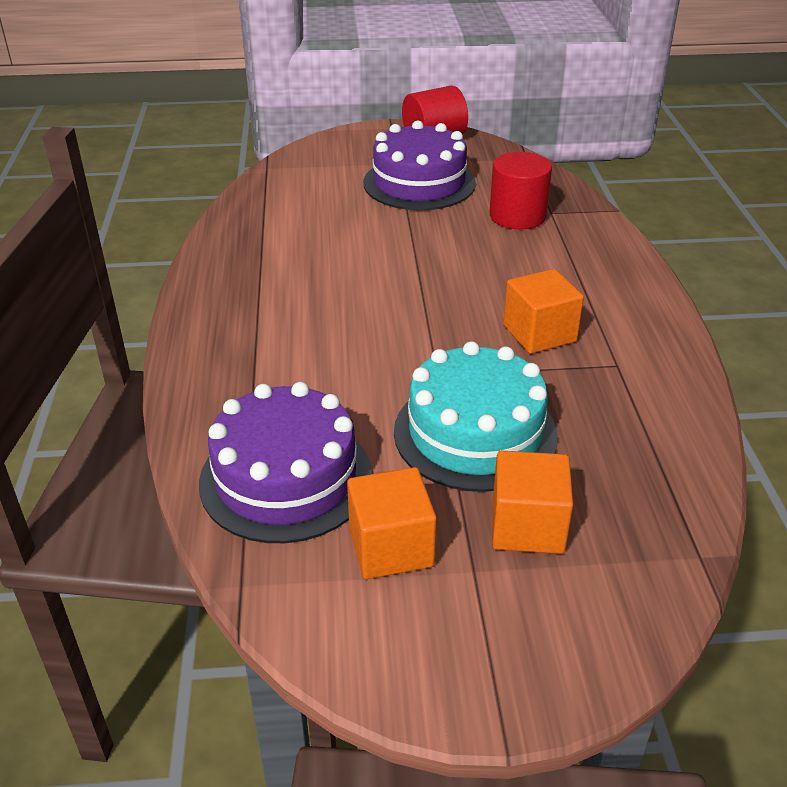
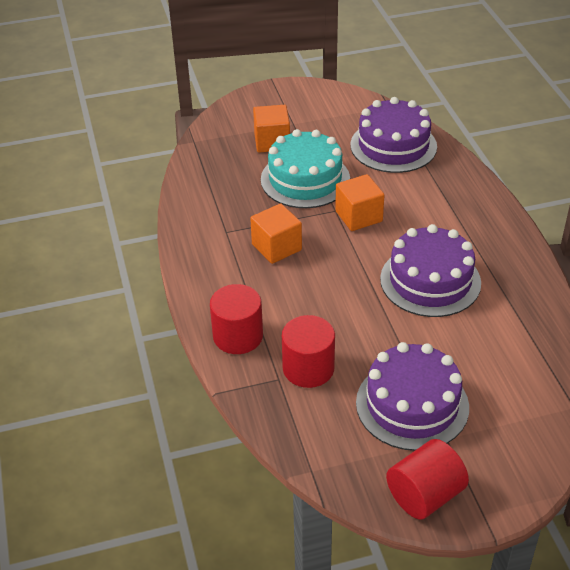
camera: 170 degrees right, 5 degrees up
(343, 272) = (430, 281): none -> purple cake
(391, 547) = (331, 126): orange cube -> orange cube (358, 216)
(596, 248) = (238, 336): none -> red cylinder

